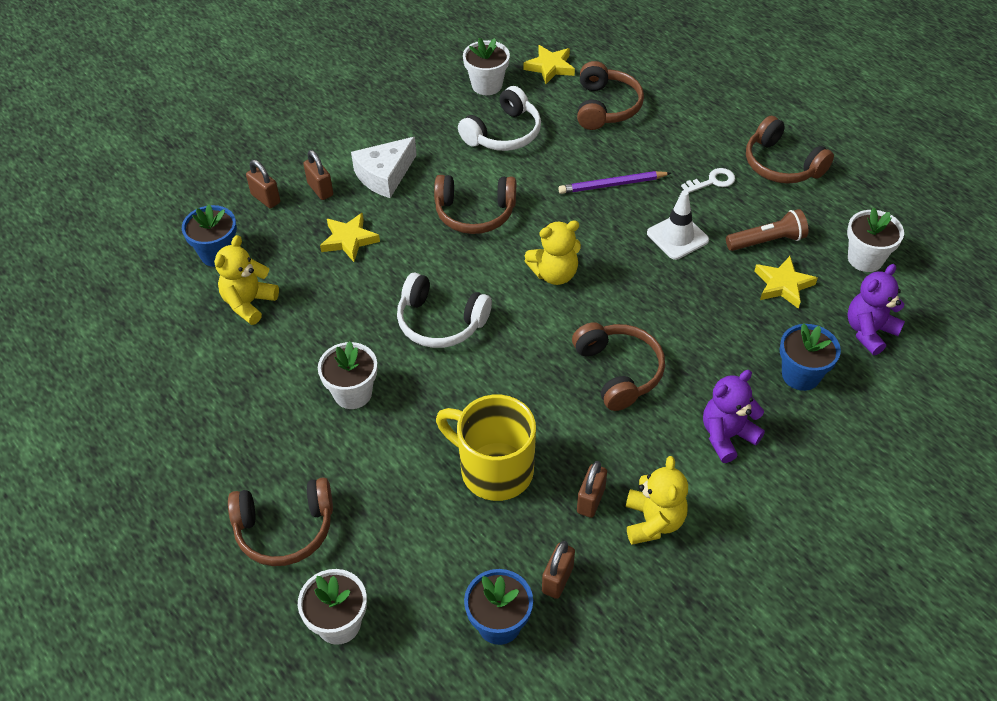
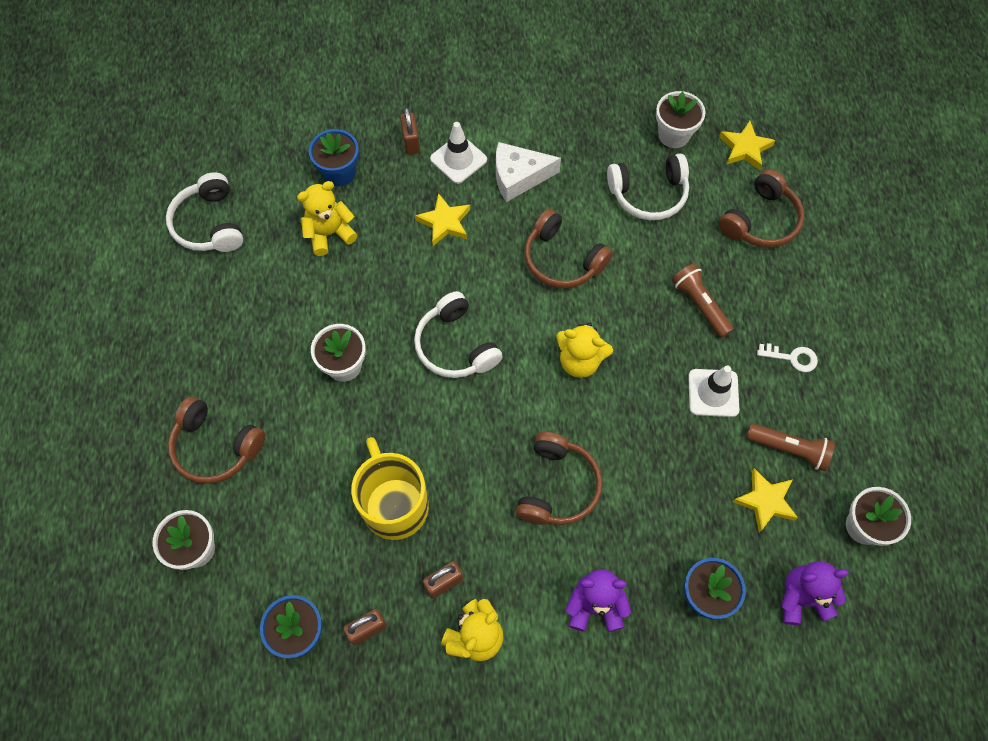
camera: 35 degrees right, 15 degrees up
(121, 358) = (209, 224): none -> white headphones
(320, 189) = (458, 159): brown padlock -> white traffic cone
(612, 185) = (700, 305): purple pencil -> brown flashlight
(781, 164) = (872, 381): brown headphones -> none

